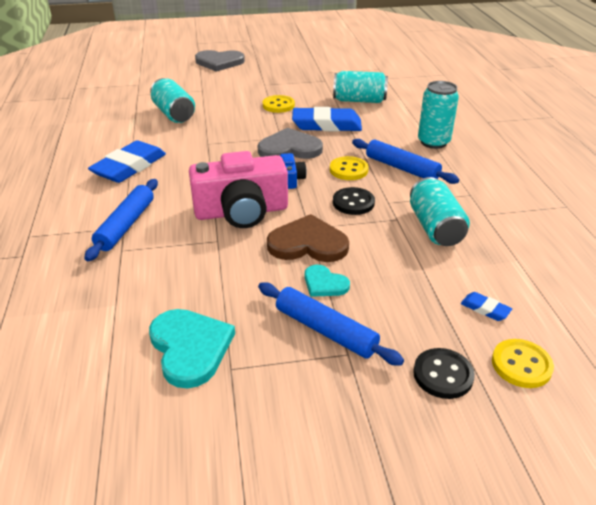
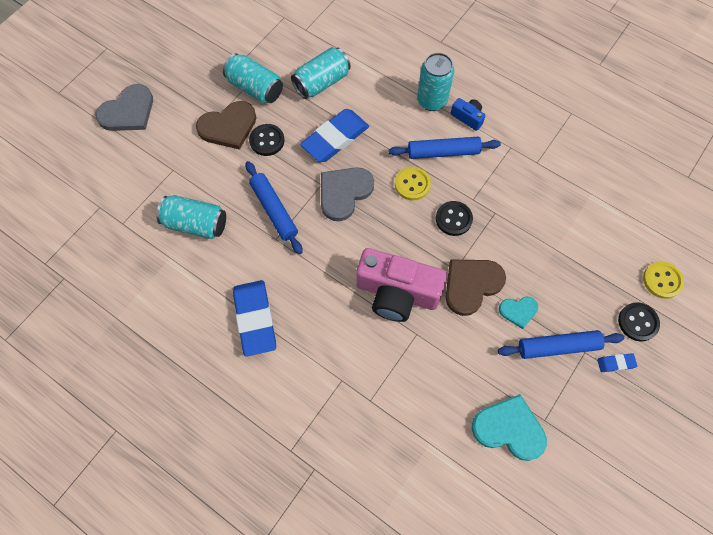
camera: 45 degrees left, 30 degrees up
(126, 225) = (340, 377): blue rolling pin -> blue rolling pin (274, 210)
(241, 212) = (397, 293): pink camera -> pink camera turned 75 degrees clockwise
(265, 90) = (228, 127): none -> brown heart
(278, 105) = (267, 141): yellow button -> black button
(291, 179) = (387, 228): blue camera -> blue camera (467, 117)
(435, 227) = (524, 201): turquoise can -> turquoise can (255, 88)
(485, 309) = (612, 253): blue eraser -> blue eraser (616, 363)

